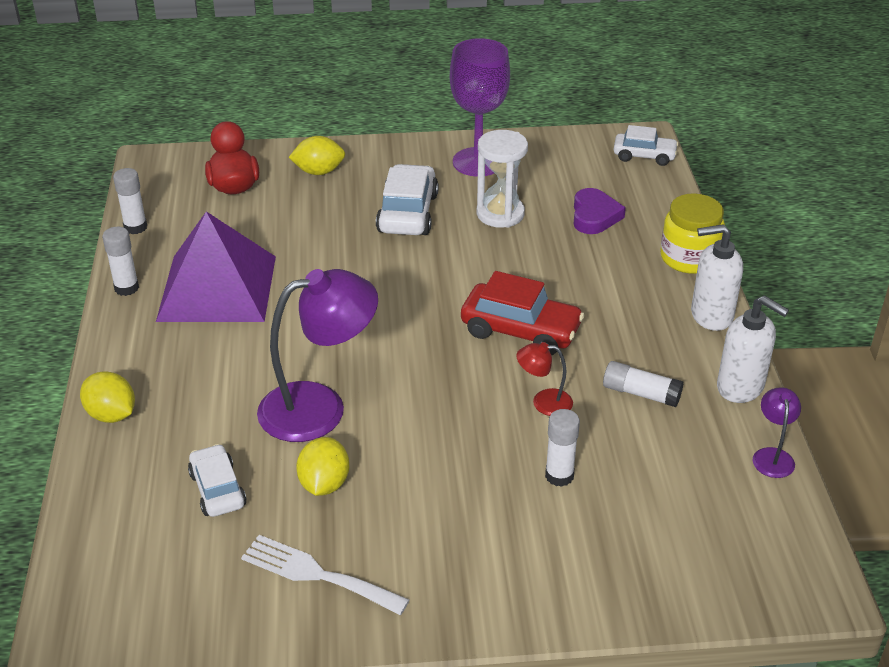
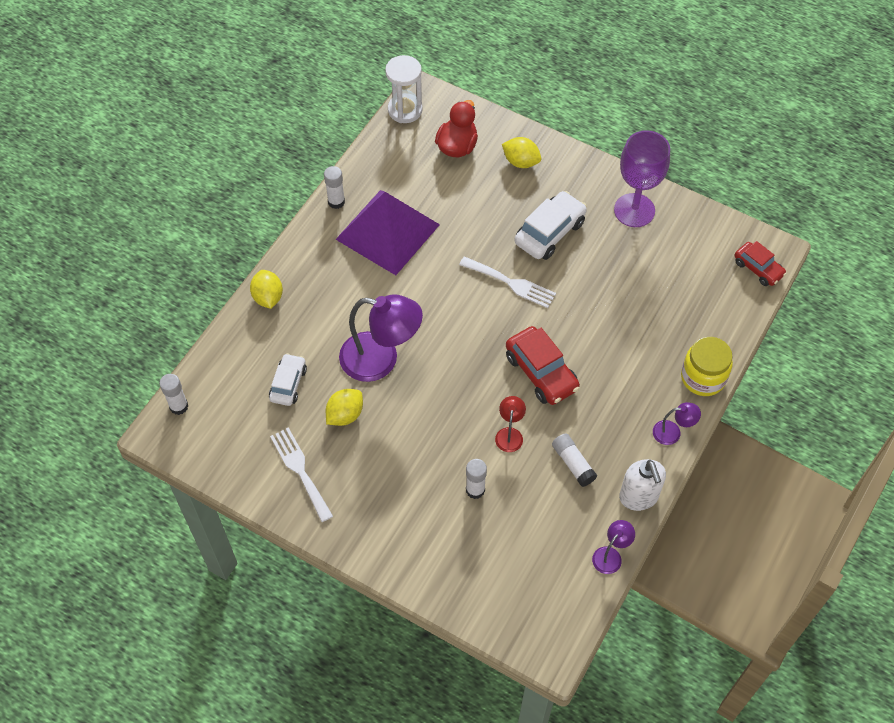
camera: 35 degrees right, 20 degrees up
(135, 227) = (373, 151): white glue stick -> white glue stick (179, 406)
(408, 271) = (511, 283): none -> white fork
(500, 214) = (610, 267): white hourglass -> white hourglass (405, 110)
(543, 402) = (509, 434): red lamp -> red lamp turned 60 degrees clockwise
(594, 216) = (672, 304): purple heart -> none
(644, 156) = (758, 268): white car -> red car
(711, 315) = (672, 432): white soap dispenser -> purple lamp

